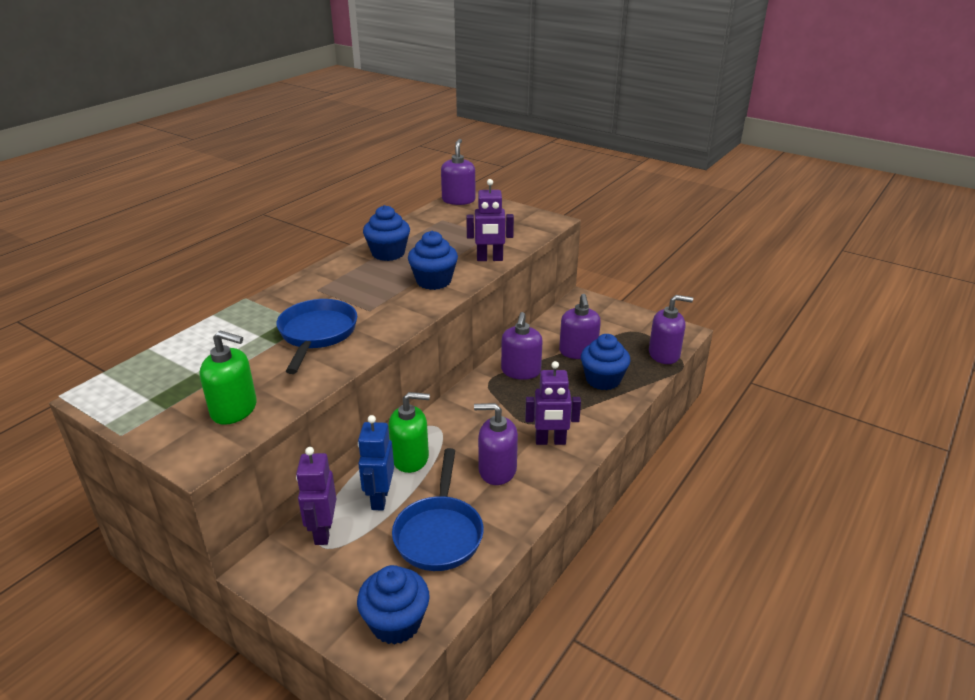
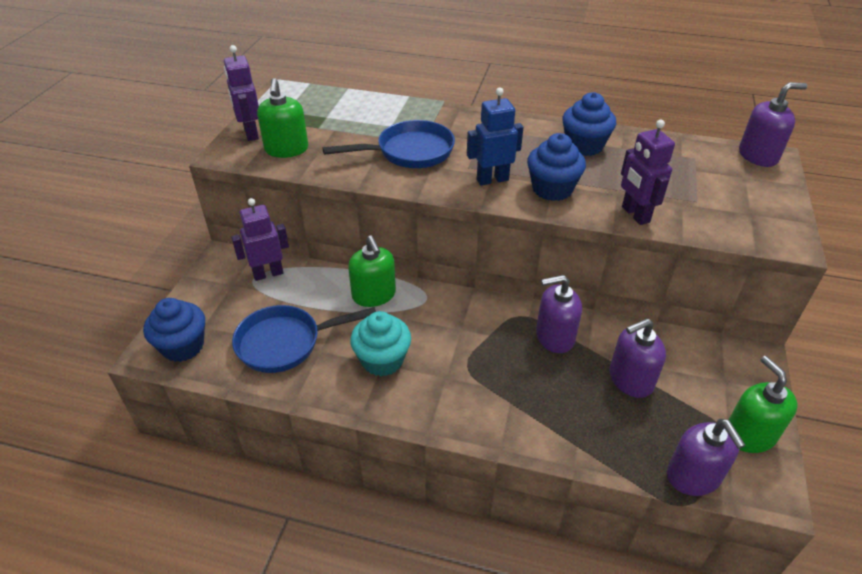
camera: 70 degrees right, 10 degrees up
(379, 498) = (315, 292): blue robot -> blue robot (492, 179)
(497, 470) = (382, 360): purple soap dispenser -> turquoise cupcake
(550, 441) = (445, 392): purple robot -> purple robot (250, 133)
(603, 380) = (587, 417): blue cupcake -> none
(640, 324) = (749, 434): none -> green soap dispenser

